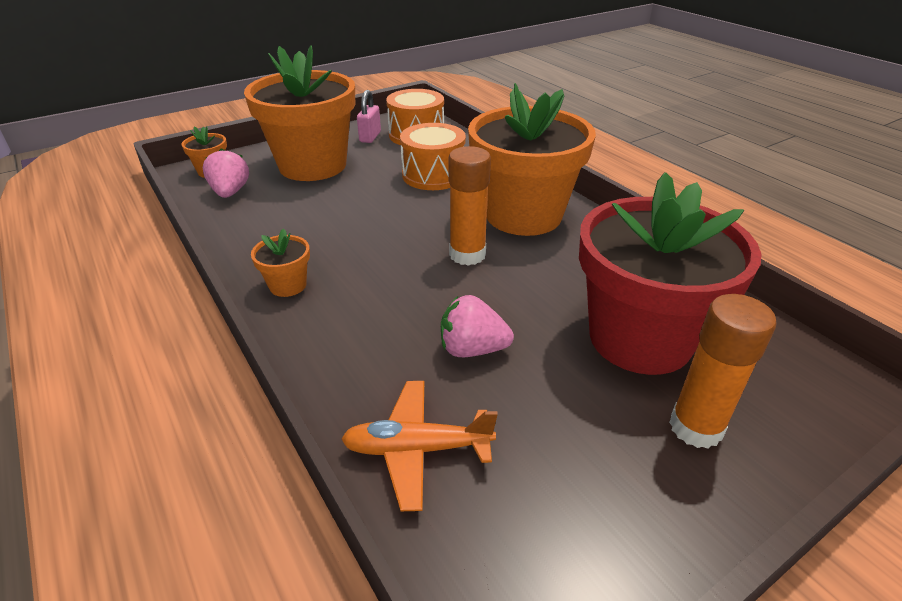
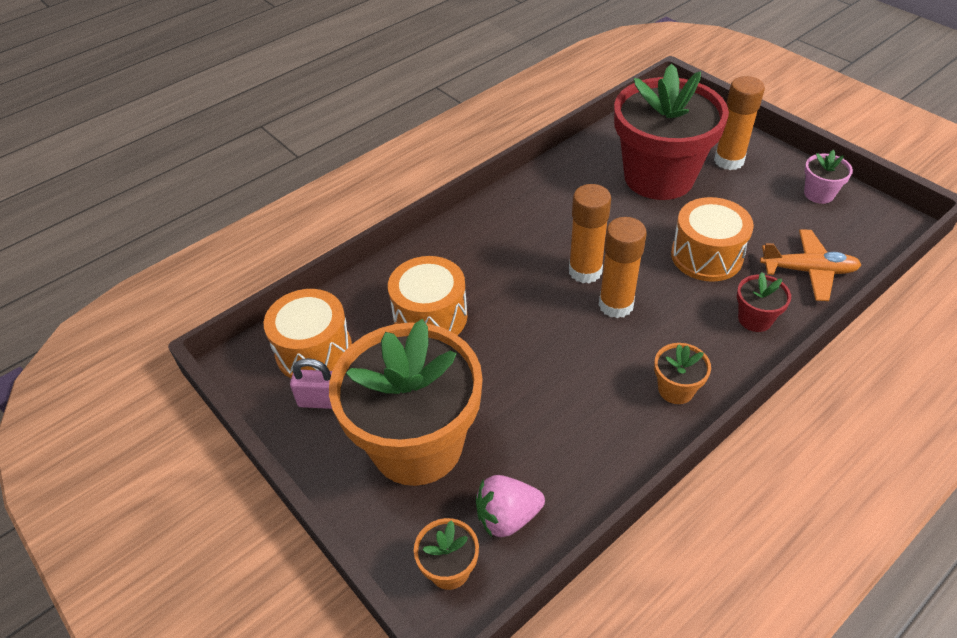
camera: 95 degrees left, 10 degrees up
(351, 366) = (755, 319): none -> red flower pot
(412, 267) = (616, 305): none -> orange glue stick
(417, 449) = (808, 271): orange plane -> orange plane turned 75 degrees counterclockwise
(472, 349) = (706, 256): pink strawberry -> orange drum
(523, 215) = (506, 240): orange flower pot -> none
(609, 535) = (819, 194): none -> pink flower pot

